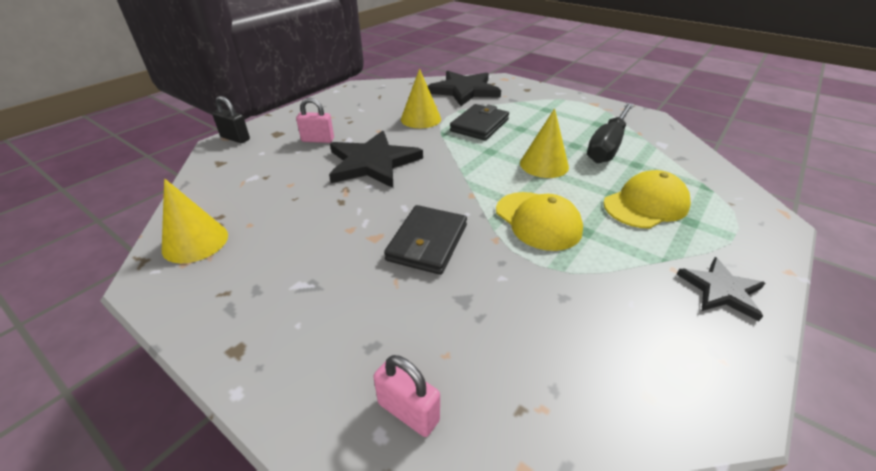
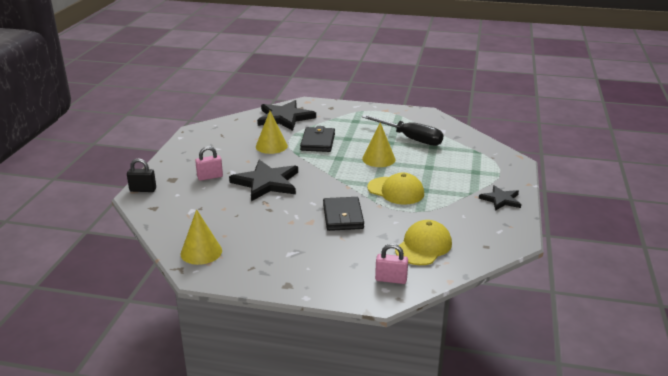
camera: 25 degrees left, 10 degrees down
(607, 146) = (410, 138): black screwdriver -> black screwdriver turned 60 degrees counterclockwise
(645, 205) = (449, 168): yellow cap -> yellow cap (423, 246)

